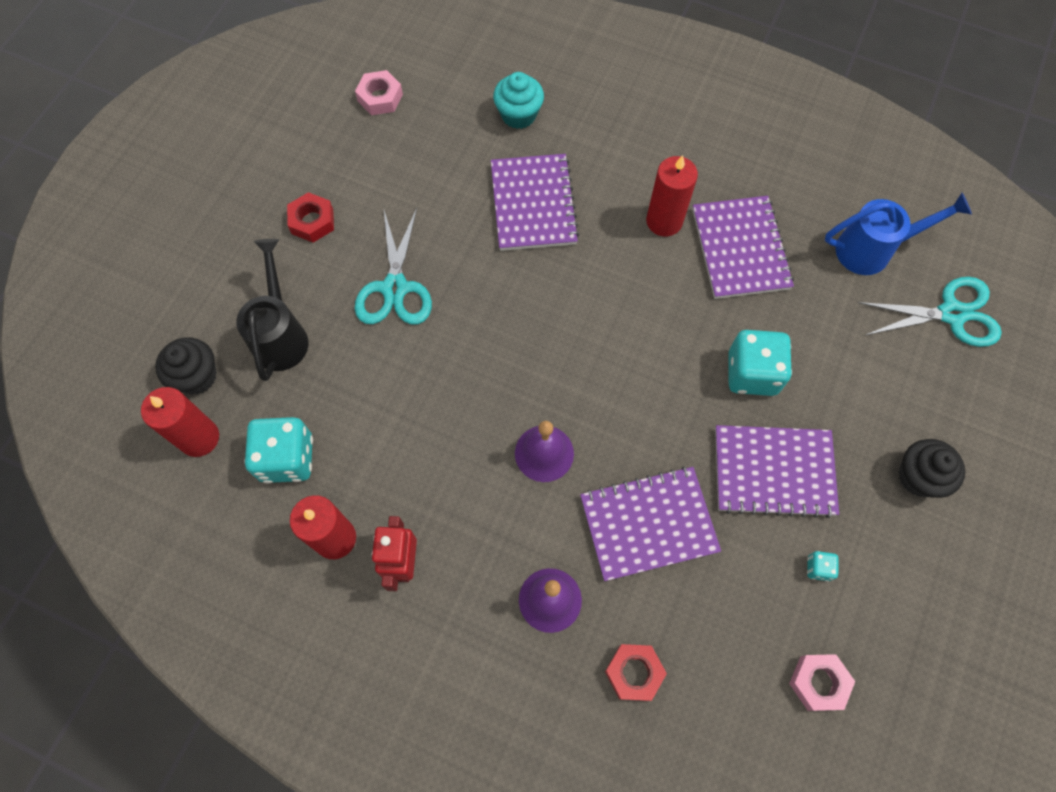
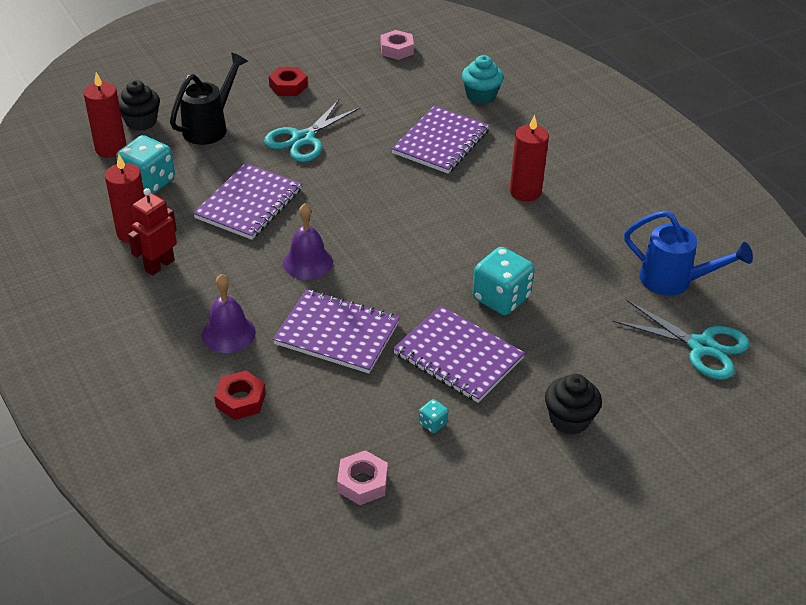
camera: 35 degrees right, 25 degrees down
(740, 249) = (567, 232): purple notebook -> purple notebook (249, 204)

